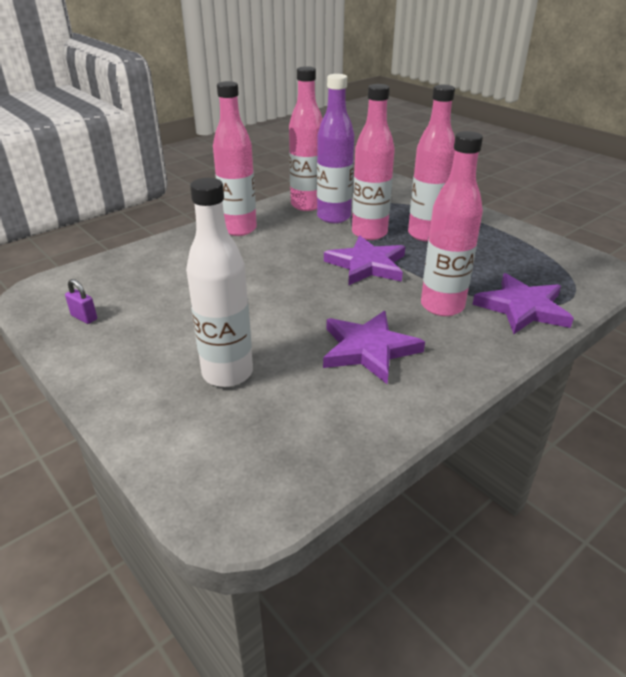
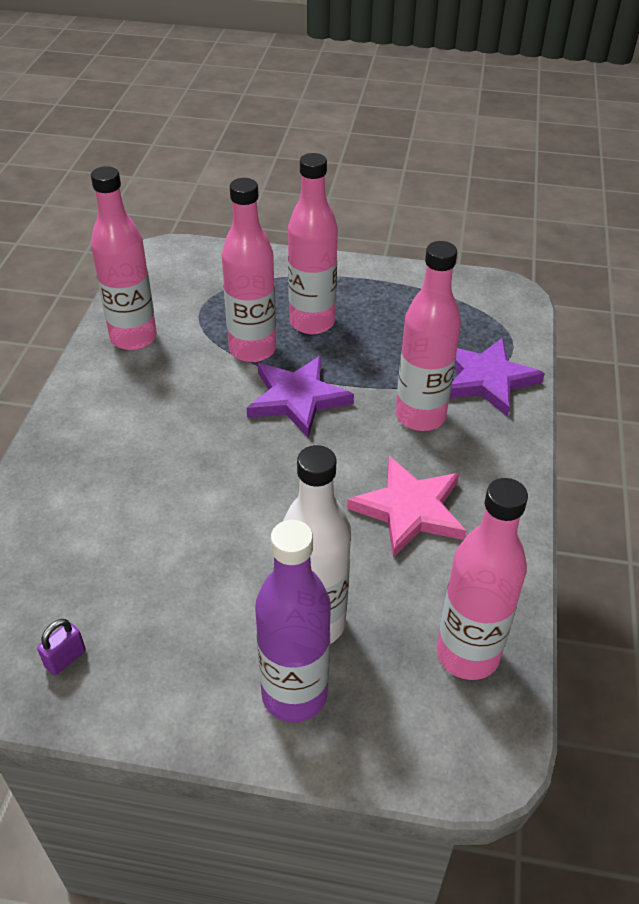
camera: 40 degrees left, 10 degrees up
(84, 317) = (65, 658): purple padlock -> purple padlock turned 45 degrees counterclockwise
(239, 229) = (93, 419): pink bottle -> pink bottle (467, 654)
(334, 217) = (186, 343): purple bottle -> purple bottle (294, 694)
(368, 349) = (409, 509): purple star -> pink star

